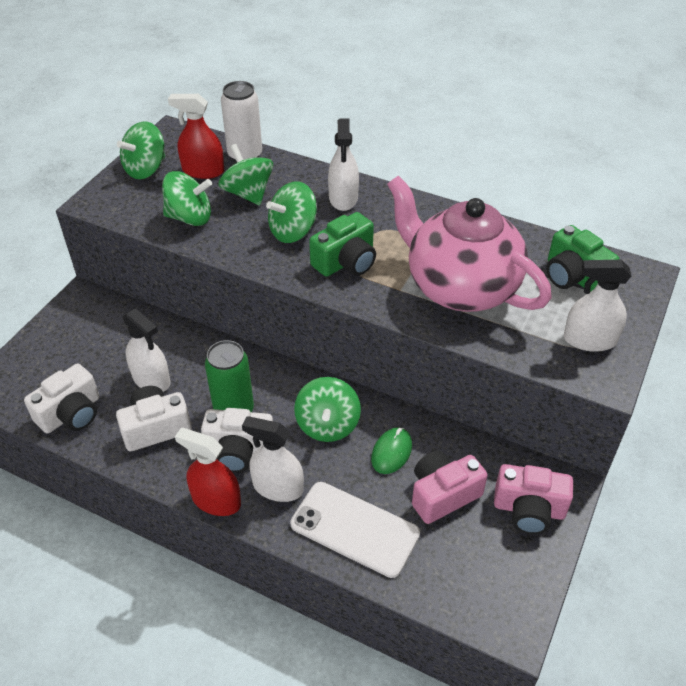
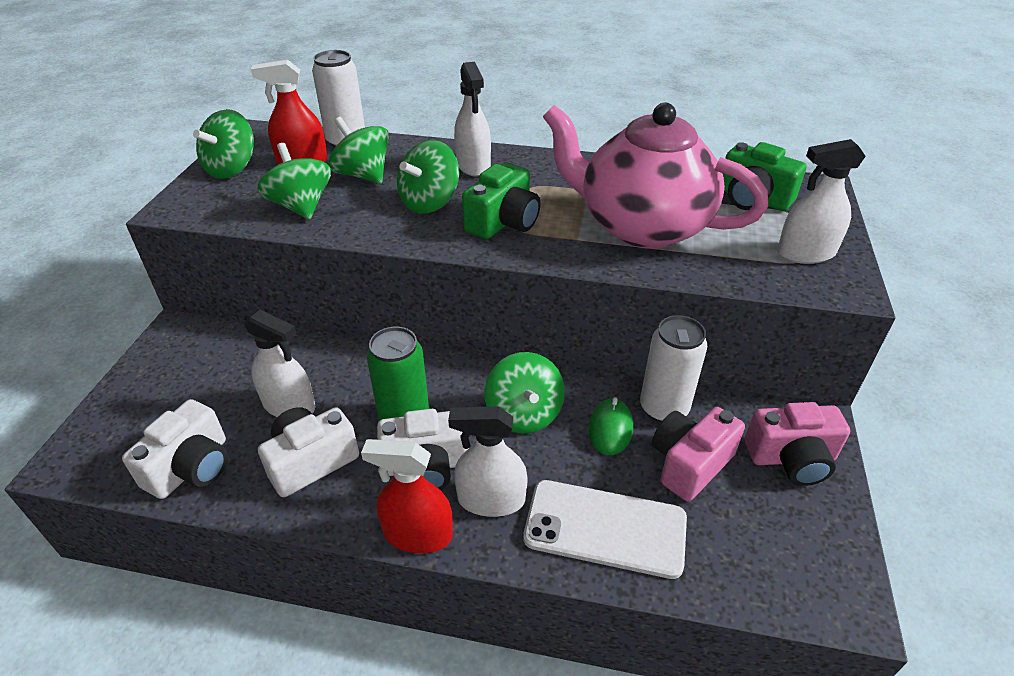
camera: 15 degrees left, 5 degrees down
(190, 217) = (301, 206): green spinning top -> green spinning top turned 105 degrees counterclockwise
(442, 445) = (663, 408): none -> white can

